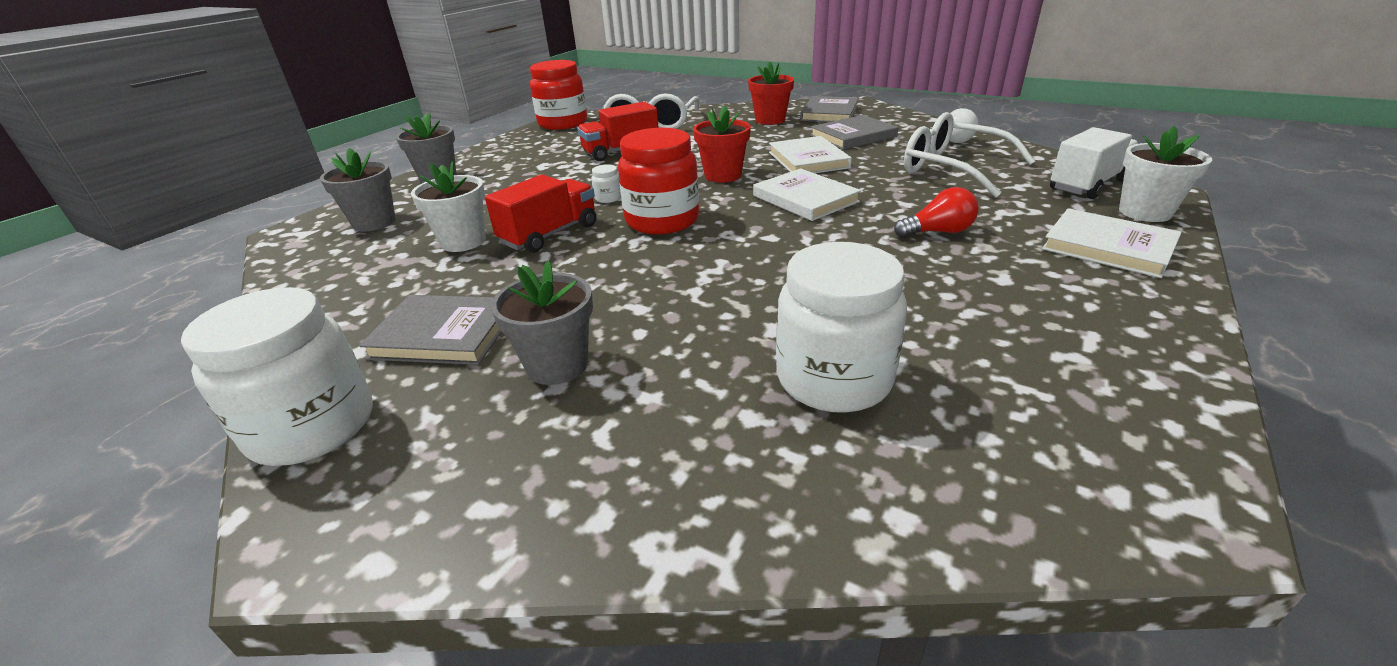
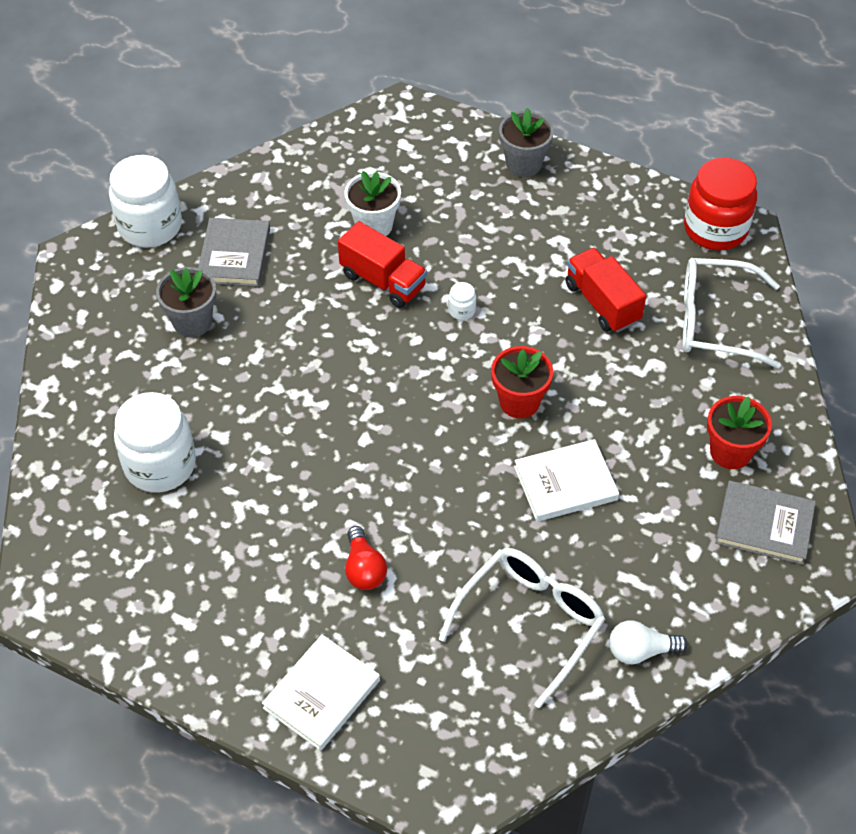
camera: 85 degrees right, 20 degrees up
(374, 222) = (418, 153): grey flower pot -> none
(662, 220) = (405, 358): red jar -> none
(805, 199) = (450, 471): white book -> none
(853, 136) = (655, 539): grey book -> none
(1087, 185) = (472, 740): white truck -> none
(1145, 212) = (395, 761): white flower pot -> none

